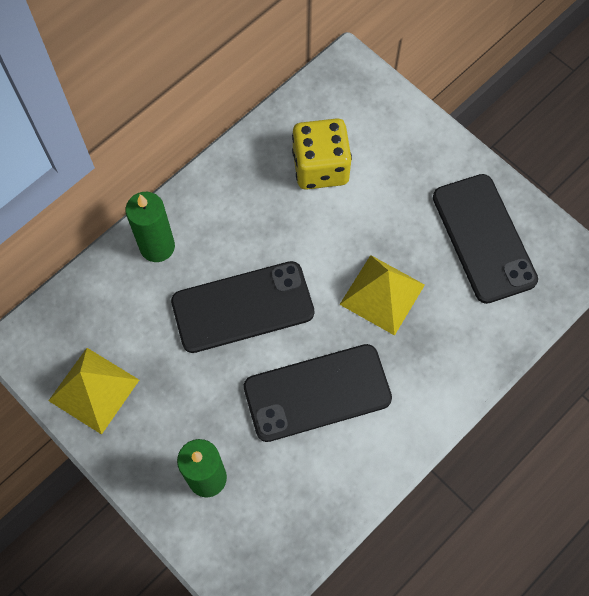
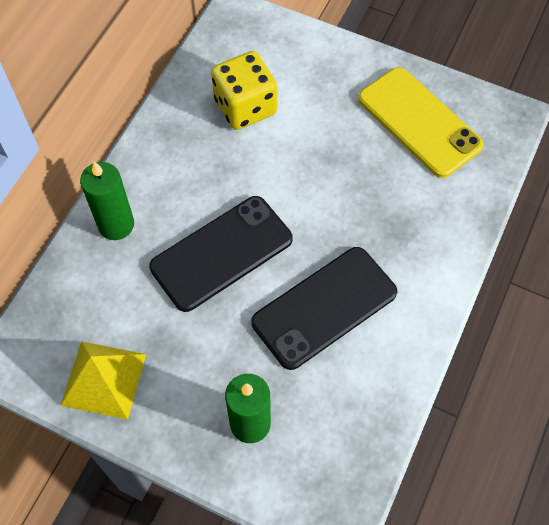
camera: 20 degrees left, 5 degrees down
(382, 294) = (348, 199): yellow pyramid -> none
(484, 238) = (419, 122): black phone -> yellow phone

